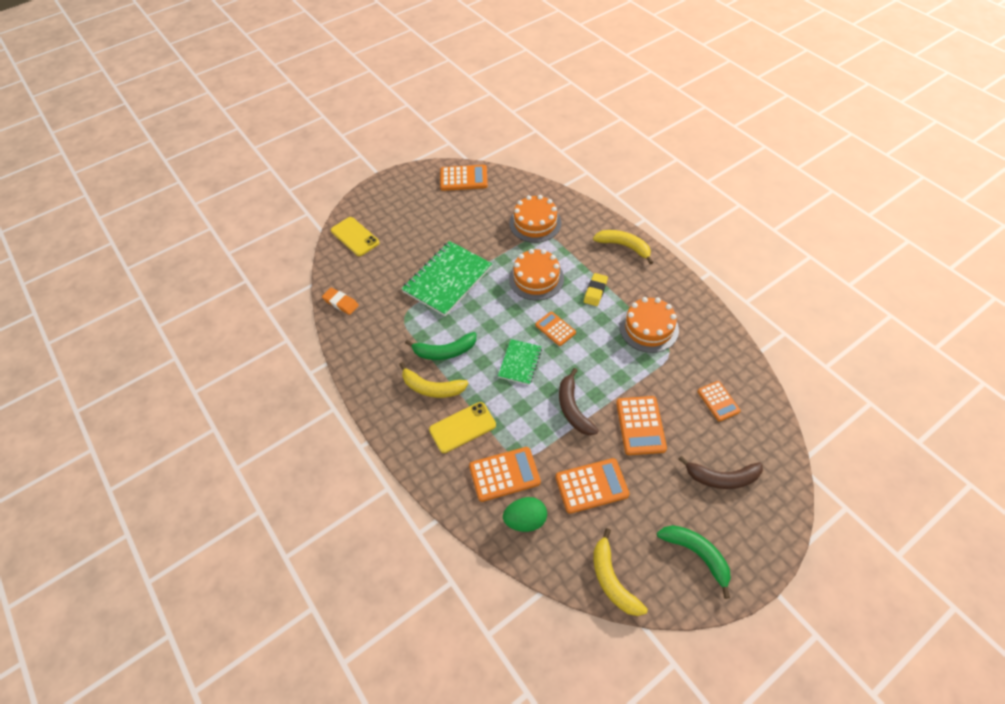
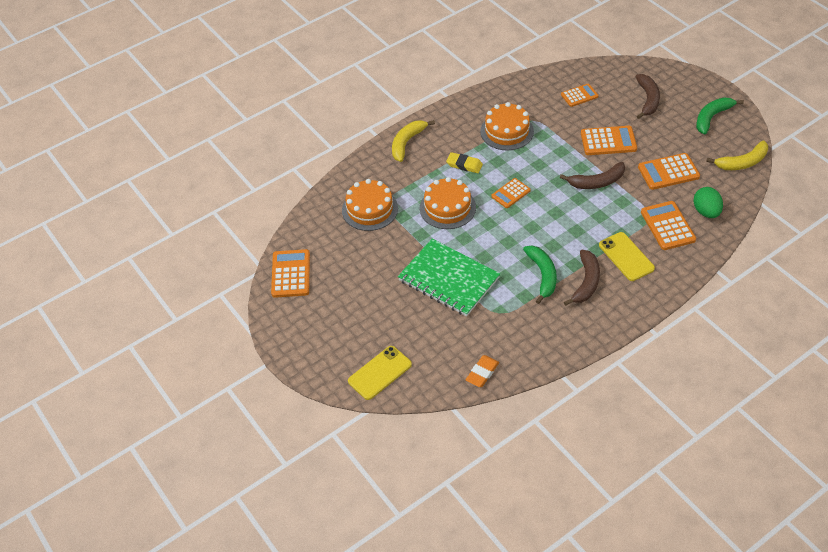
camera: 90 degrees left, 5 degrees down
(432, 388) = (586, 282): yellow banana -> brown banana
(520, 363) = (551, 218): green notebook -> none
(591, 486) = (668, 172): orange calculator -> orange calculator turned 90 degrees counterclockwise

